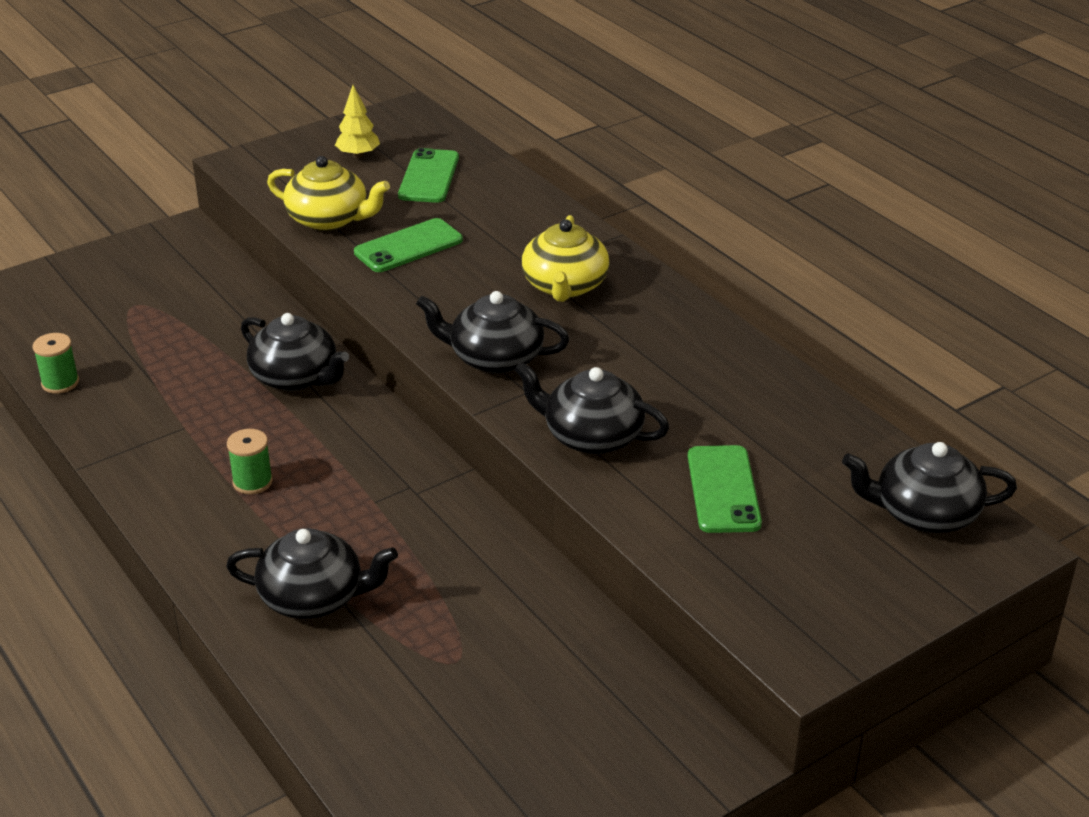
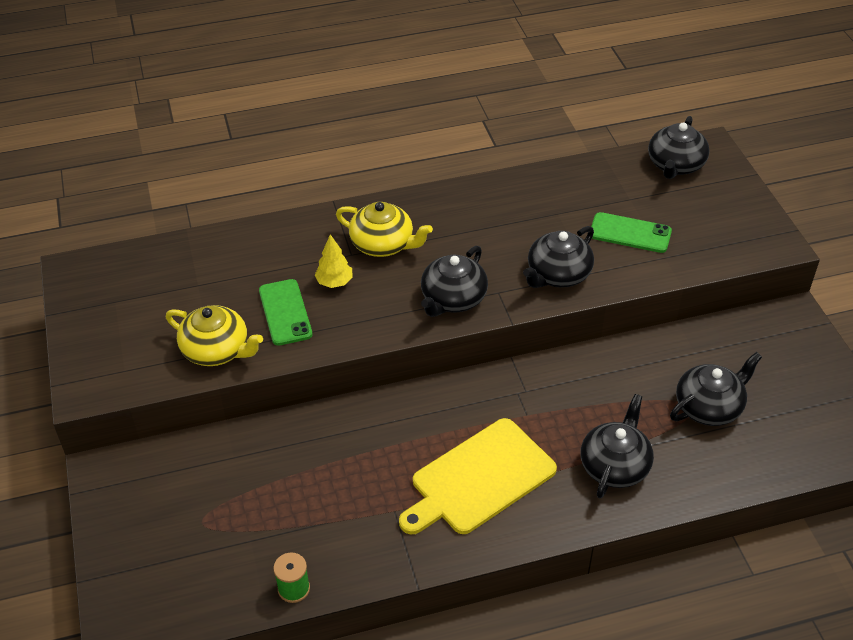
camera: 70 degrees left, 10 degrees up
(252, 482) = (479, 478): green spool -> yellow cutting board
(296, 377) = (361, 431): black teapot -> black teapot (709, 406)
(329, 219) = (217, 350): yellow teapot -> yellow teapot turned 75 degrees clockwise
(358, 155) = (126, 314): yellow tree -> yellow tree (334, 282)
(429, 177) = (189, 279): green phone -> none

